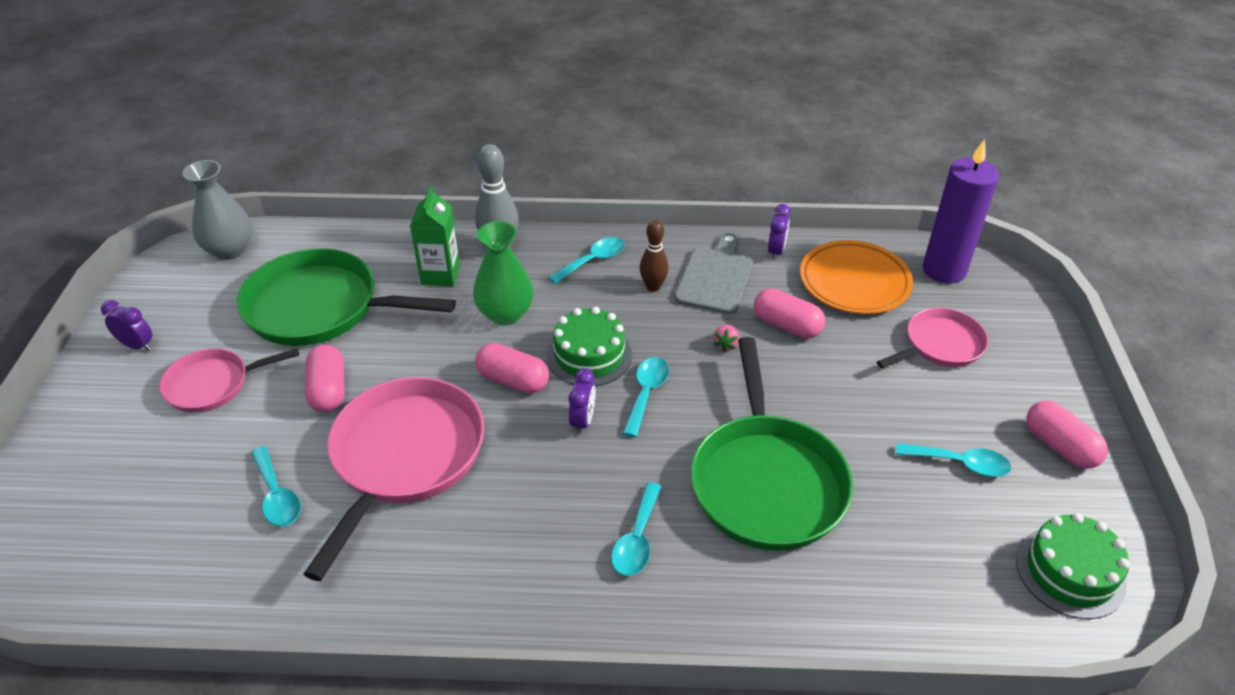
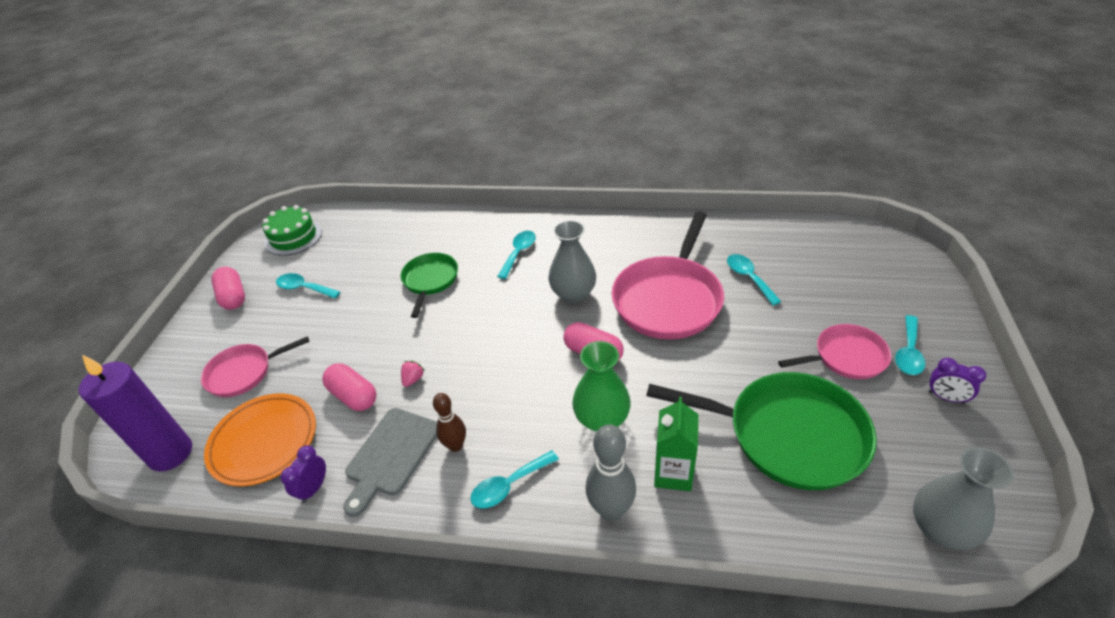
camera: 170 degrees left, 0 degrees up
(328, 390) = (744, 349): pink capsule -> none
(541, 463) = (573, 294): none -> grey vase
(583, 421) = (542, 320): purple clock -> none
(589, 355) = (529, 373): green cake -> none
(646, 393) = (490, 339): turquoise spoon -> turquoise spoon (908, 352)
(766, 481) = (430, 281): green pan -> green pan, size x0.57

